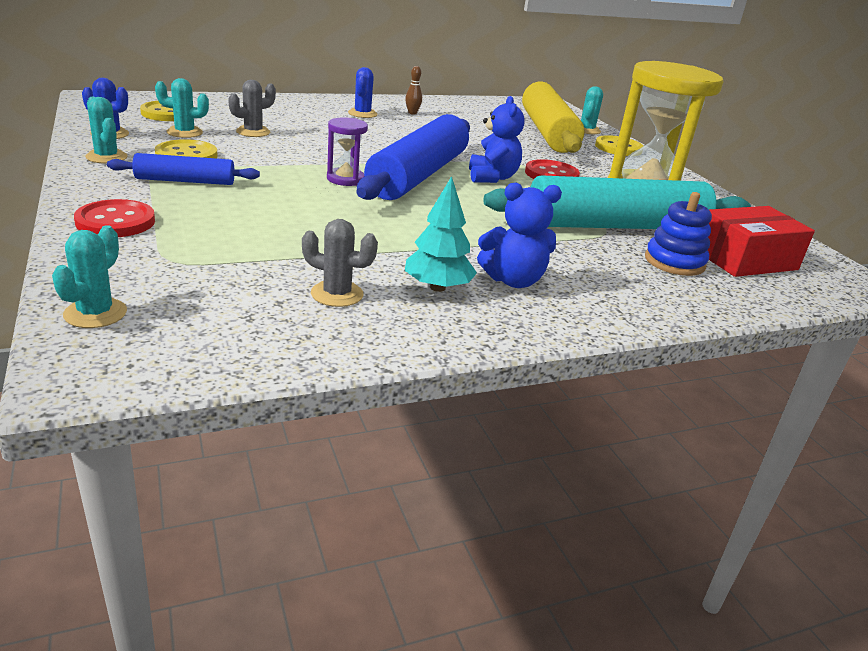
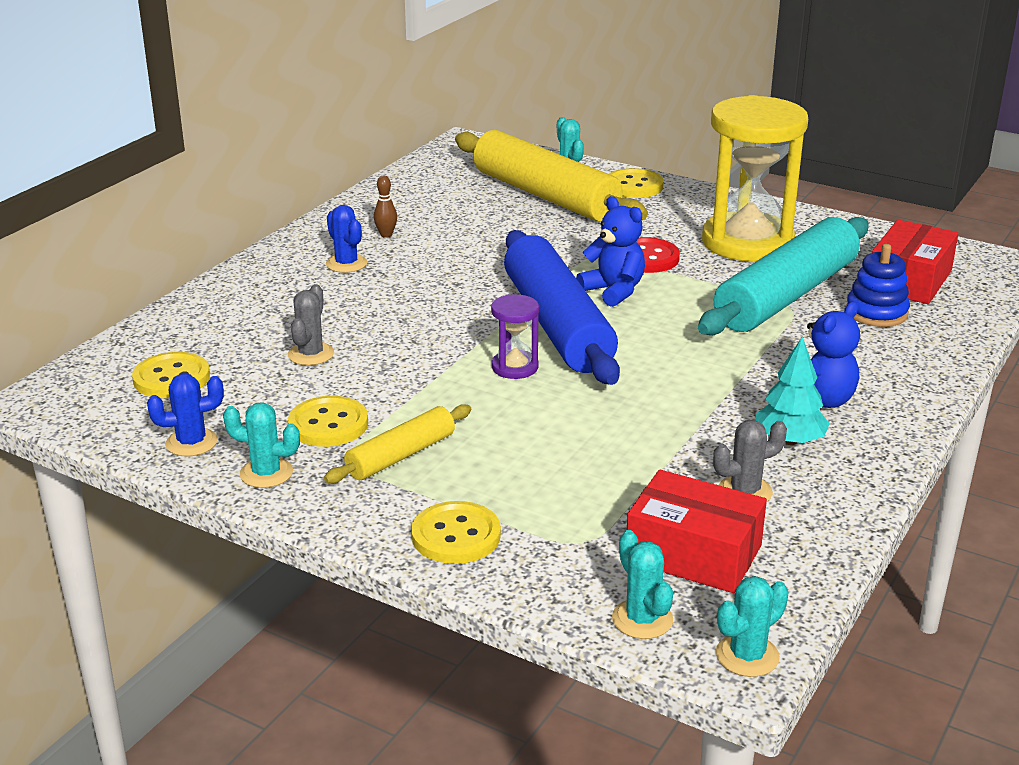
camera: 35 degrees left, 0 degrees up
(115, 221) = (456, 536): red button -> yellow button
(184, 132) = (253, 395): turquoise cactus -> turquoise cactus (747, 656)
(185, 181) = (401, 456): blue rolling pin -> yellow rolling pin
(218, 303) = (693, 553): none -> red box

